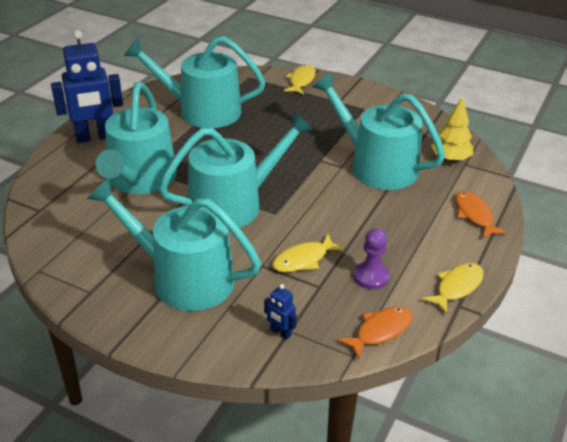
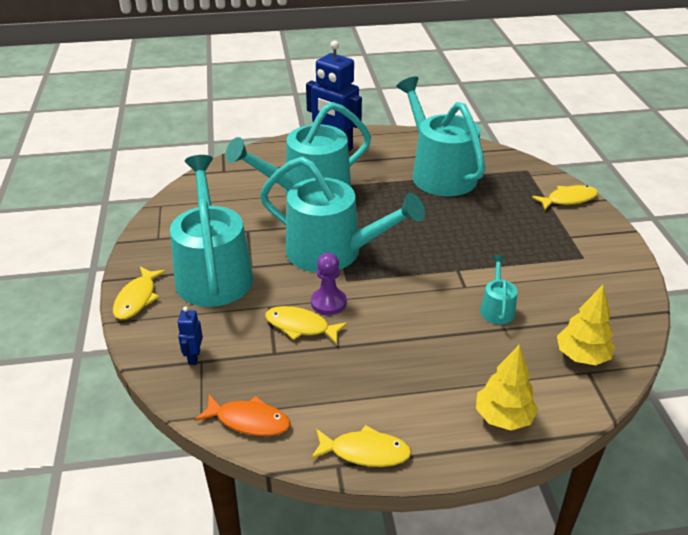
camera: 55 degrees right, 0 degrees up
(165, 339) = (137, 298): none -> yellow fish
(371, 277) = (320, 380): purple pawn -> purple pawn (328, 302)
(376, 165) = (497, 308): turquoise watering can -> turquoise watering can, size x0.43
(474, 215) = (503, 417): orange fish -> yellow tree

